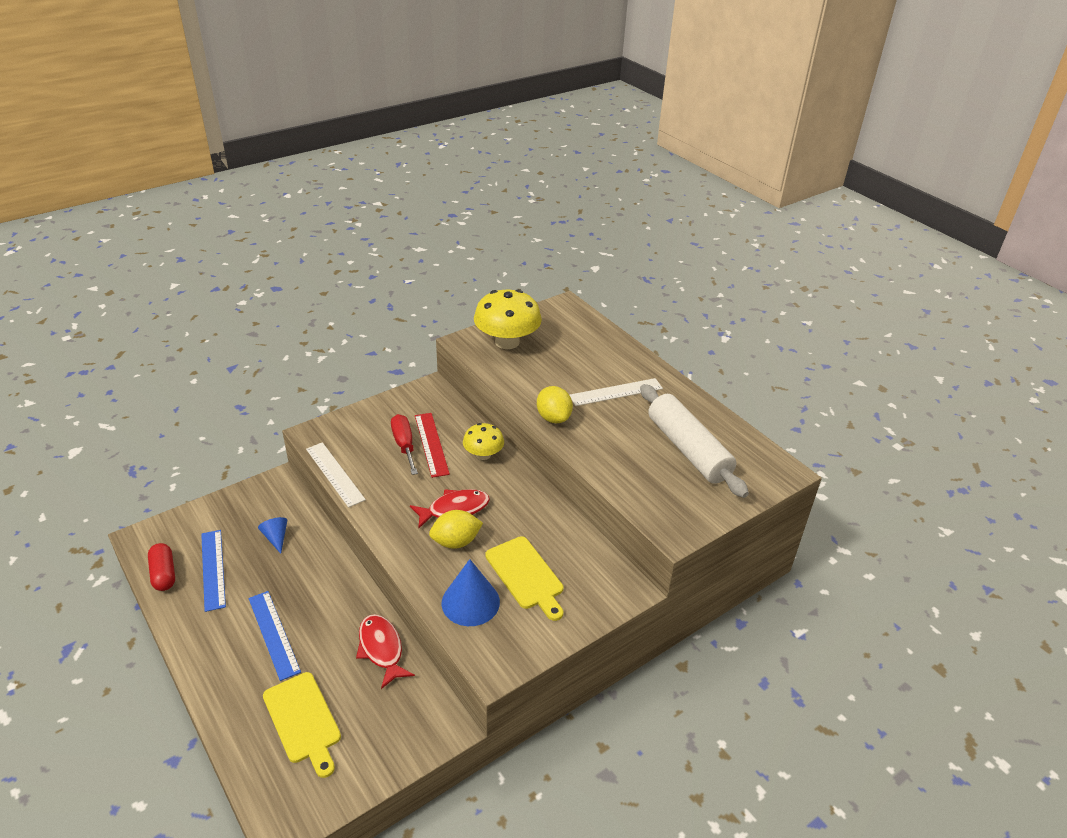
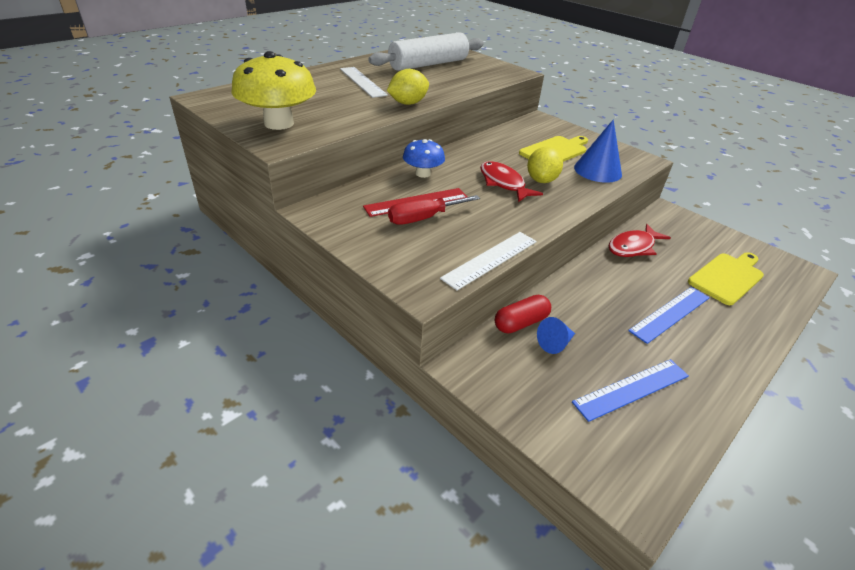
camera: 100 degrees left, 0 degrees up
(164, 574) = (671, 440): red capsule -> red capsule (520, 323)
(456, 542) = (541, 180): yellow lemon -> yellow lemon turned 45 degrees clockwise
(483, 454) = (423, 173): yellow mushroom -> blue mushroom

